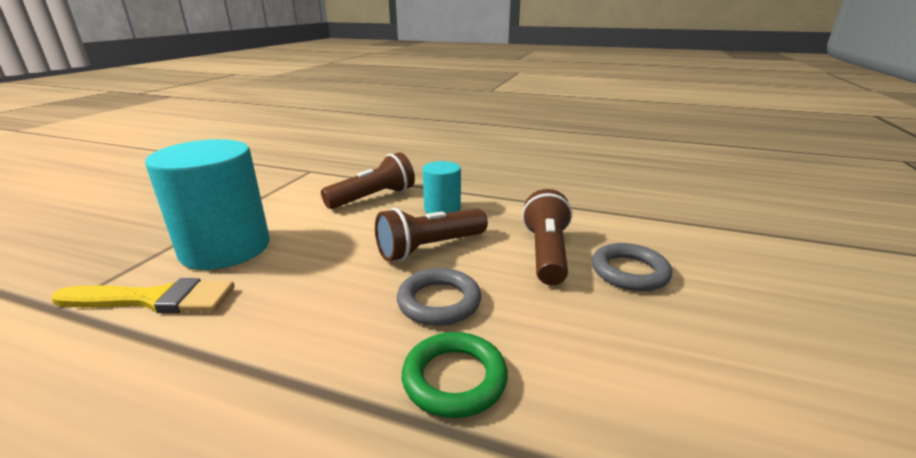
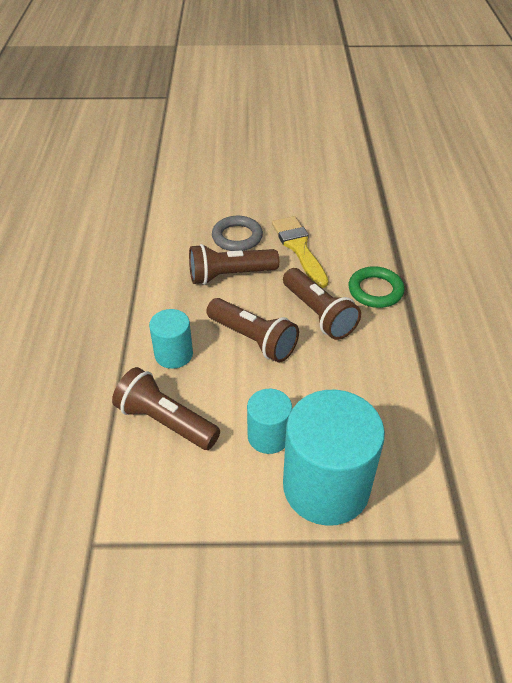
camera: 110 degrees left, 20 degrees up
(153, 299) = (414, 478): yellow brush -> yellow brush (299, 248)
(308, 233) = (268, 436): none -> turquoise cylinder
(439, 302) = (318, 314): grey ring -> brown flashlight

